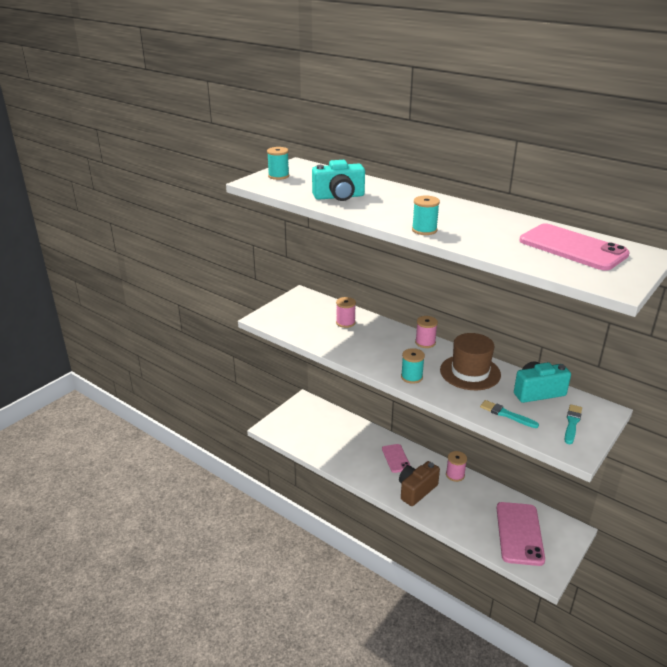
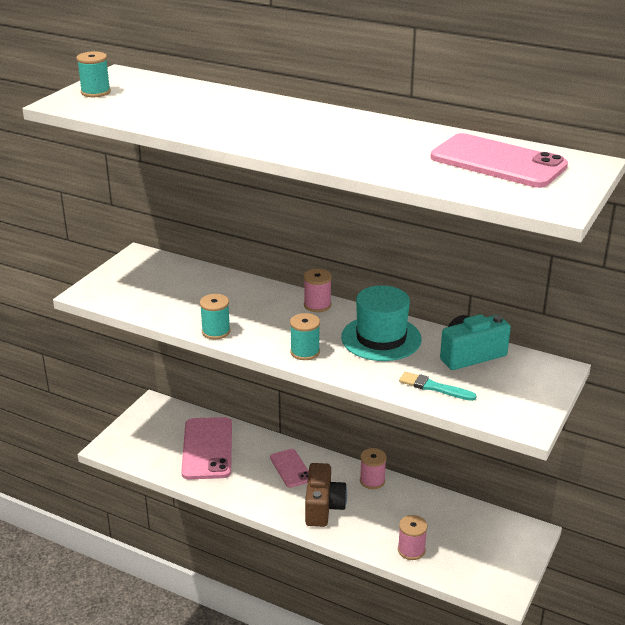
camera: 10 degrees left, 0 degrees up
(339, 197) = (185, 116): turquoise camera -> none
(345, 323) = (205, 288): pink spool -> pink spool (411, 550)
(416, 490) = (323, 507): brown camera -> brown camera turned 150 degrees clockwise
(424, 230) = (306, 153): turquoise spool -> turquoise spool (216, 331)
(470, 372) = (381, 338): brown hat -> turquoise hat
(519, 533) = (464, 545): pink phone -> pink phone (207, 448)
(572, 423) = (517, 389): turquoise brush -> none

